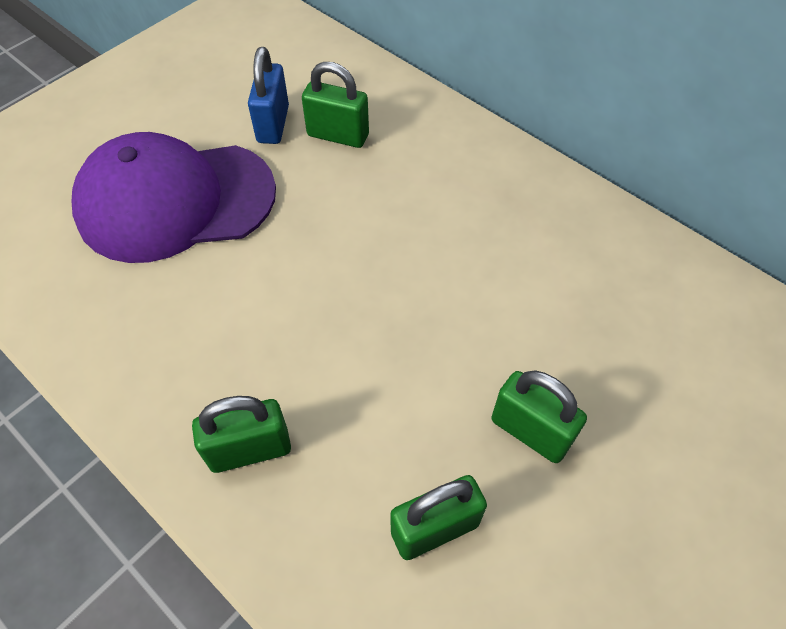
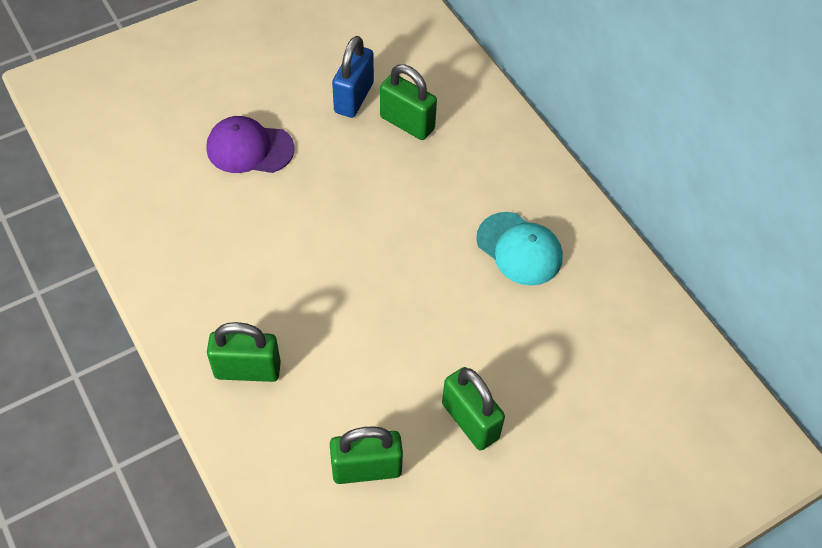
camera: 15 degrees right, 0 degrees up
(175, 201) = (249, 148): purple cap -> purple cap, size x0.51
(504, 229) = (519, 249): none -> turquoise cap

